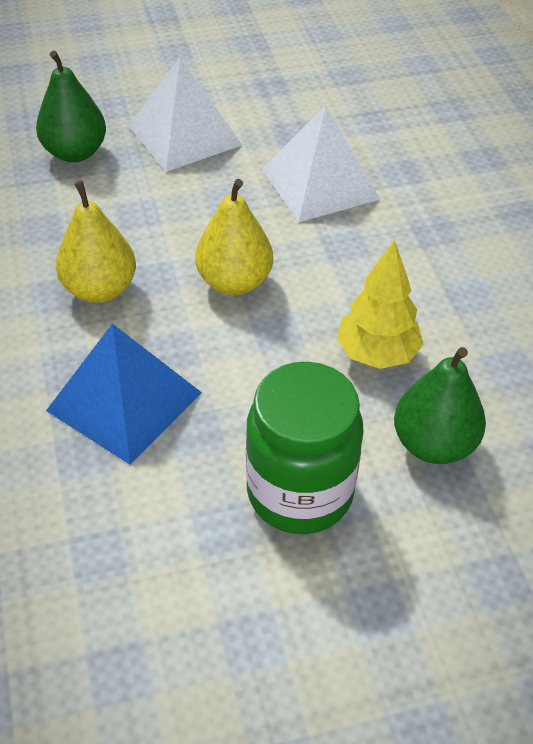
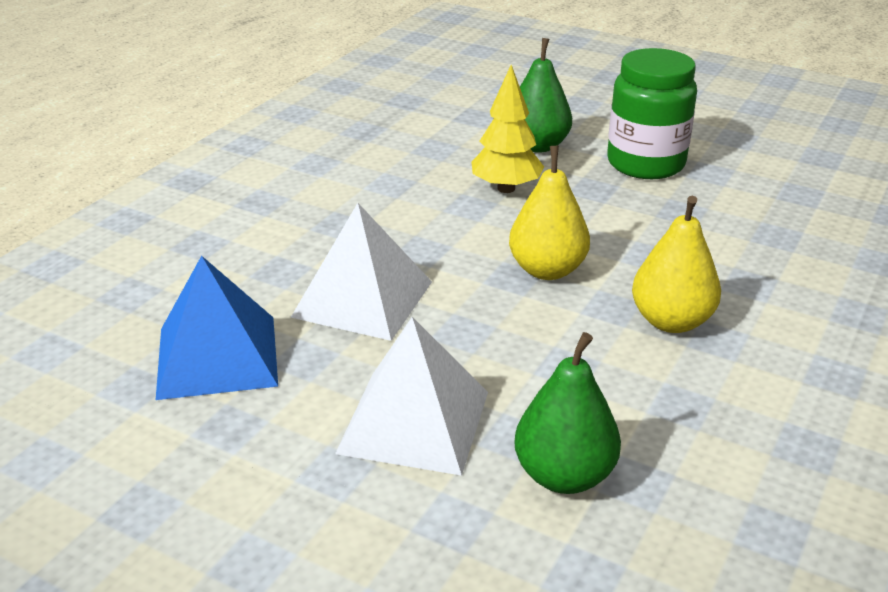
camera: 135 degrees left, 15 degrees down
(124, 401) = (719, 246): blue pyramid -> blue pyramid (217, 356)

